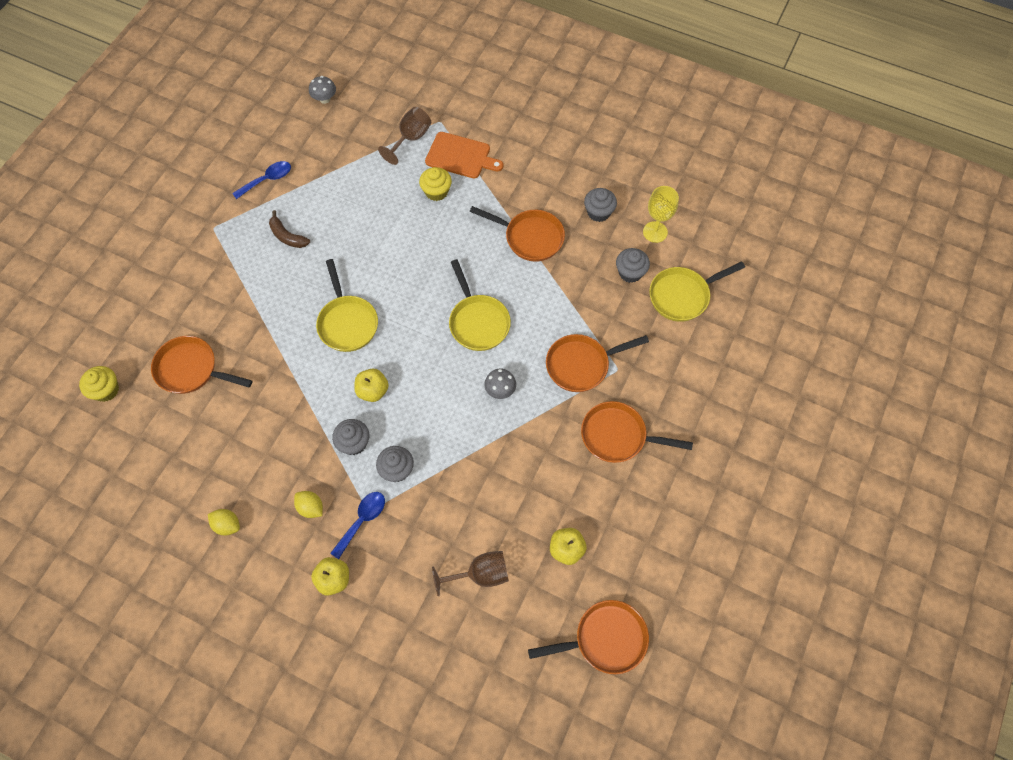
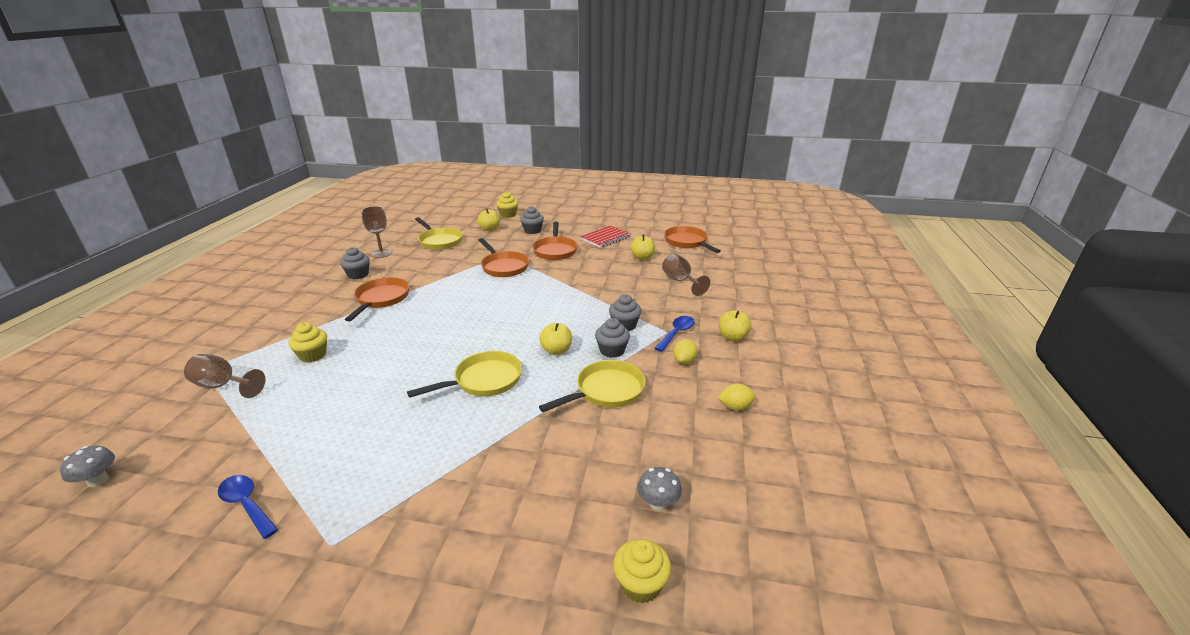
camera: 105 degrees left, 35 degrees down
(191, 370) = (576, 492): orange pan -> none
(227, 525) = (735, 407): yellow lemon -> yellow lemon turned 75 degrees clockwise
(287, 236) = (359, 456): brown banana -> none
(362, 520) = (676, 333): blue spoon -> blue spoon turned 105 degrees clockwise
(460, 156) = (266, 348): orange cutting board -> none
(478, 322) = (472, 311): yellow pan -> yellow pan (606, 391)
(500, 390) = (534, 293): grey mushroom -> grey mushroom (658, 503)
(630, 272) = (419, 258): grey cupcake -> grey cupcake (532, 230)
(648, 517) = (606, 238): none -> red notebook
(655, 232) = (381, 253): yellow goblet -> brown goblet
(715, 361) = (490, 229): none -> yellow apple
(773, 392) = (508, 215): none -> yellow cupcake

